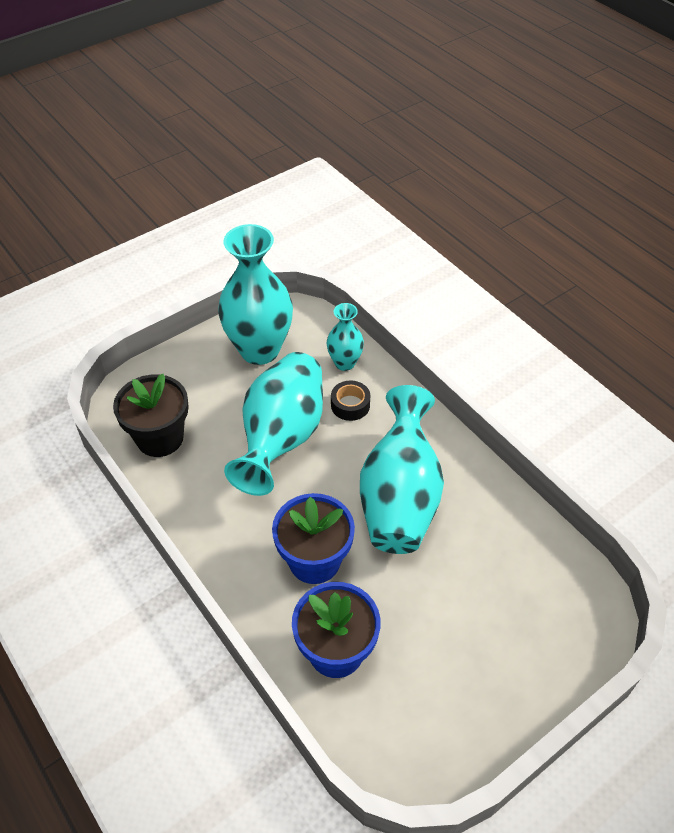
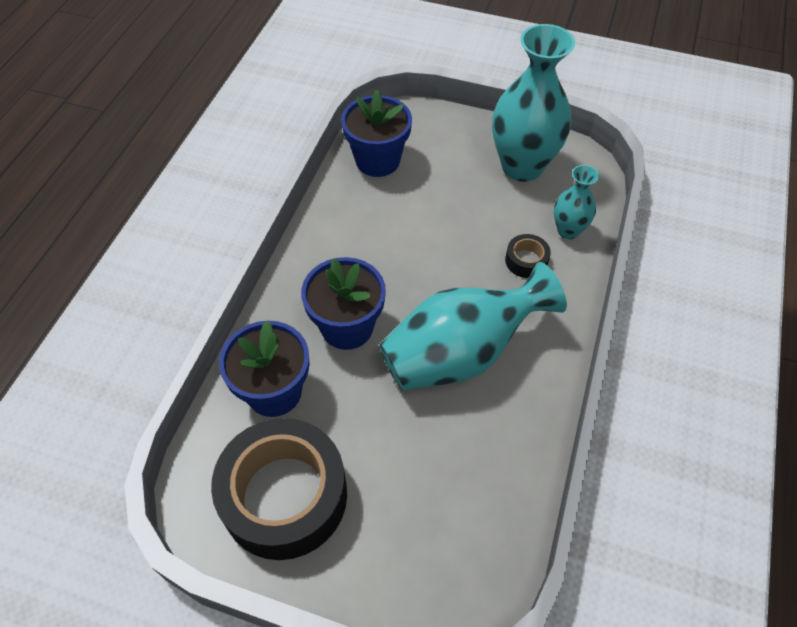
camera: 55 degrees right, 5 degrees up
(160, 438) = (377, 160): black flower pot -> blue flower pot
(281, 438) = (447, 234): turquoise vase -> none
(439, 696) = (284, 496): none -> black tape

